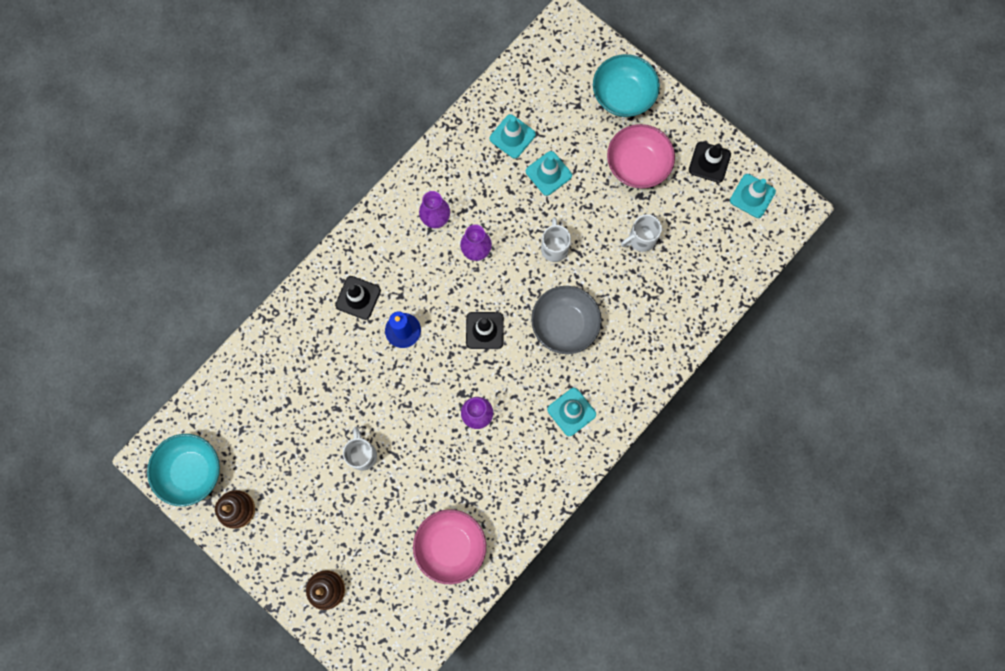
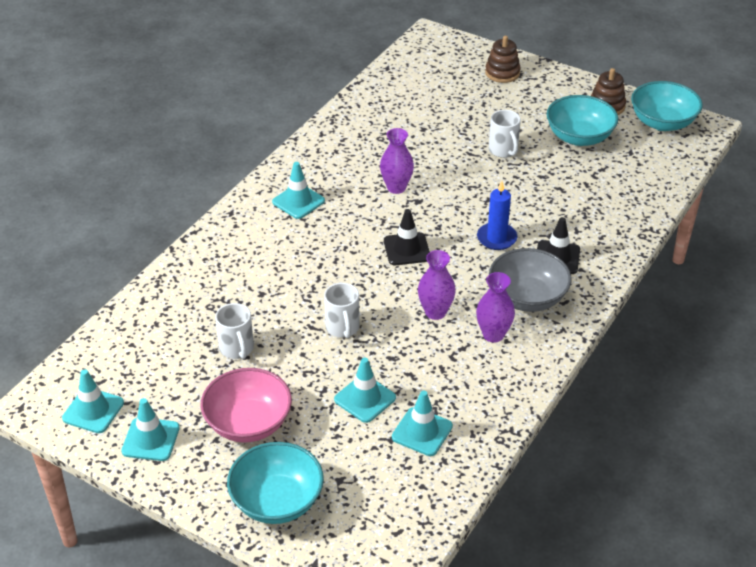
camera: 170 degrees right, 35 degrees down
(282, 462) = (579, 137): none -> turquoise bowl
(451, 546) = (398, 107): pink bowl -> none
(564, 325) = (317, 264): grey bowl -> grey bowl (527, 298)
(641, 239) = (237, 349): white mug -> white mug turned 105 degrees clockwise
(709, 162) = (150, 439): black traffic cone -> turquoise traffic cone

